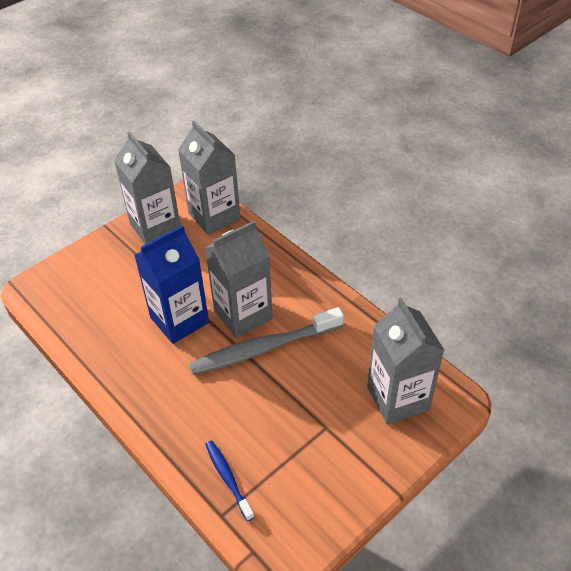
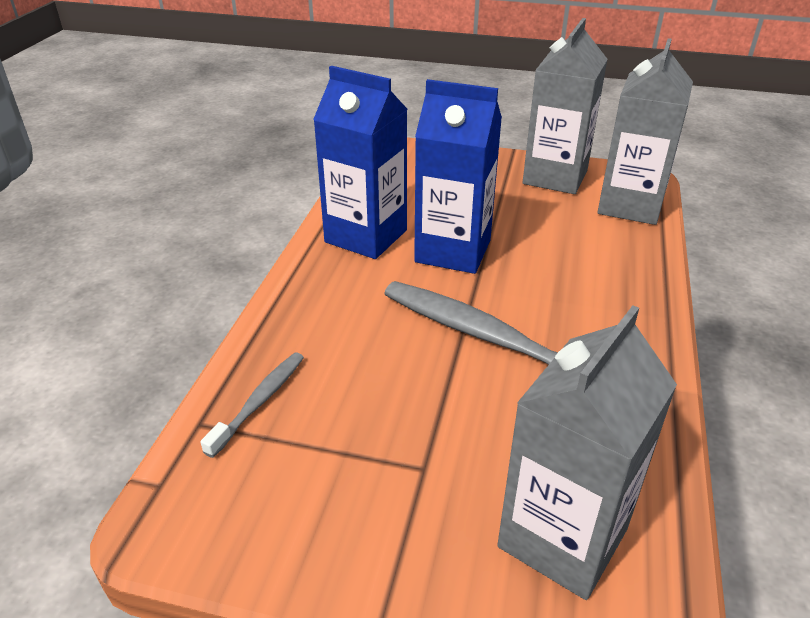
camera: 55 degrees right, 10 degrees down
(124, 353) = (366, 236): none -> blue carton
(228, 479) = (259, 402): blue toothbrush -> grey toothbrush
(243, 315) = (519, 295): grey carton -> none

